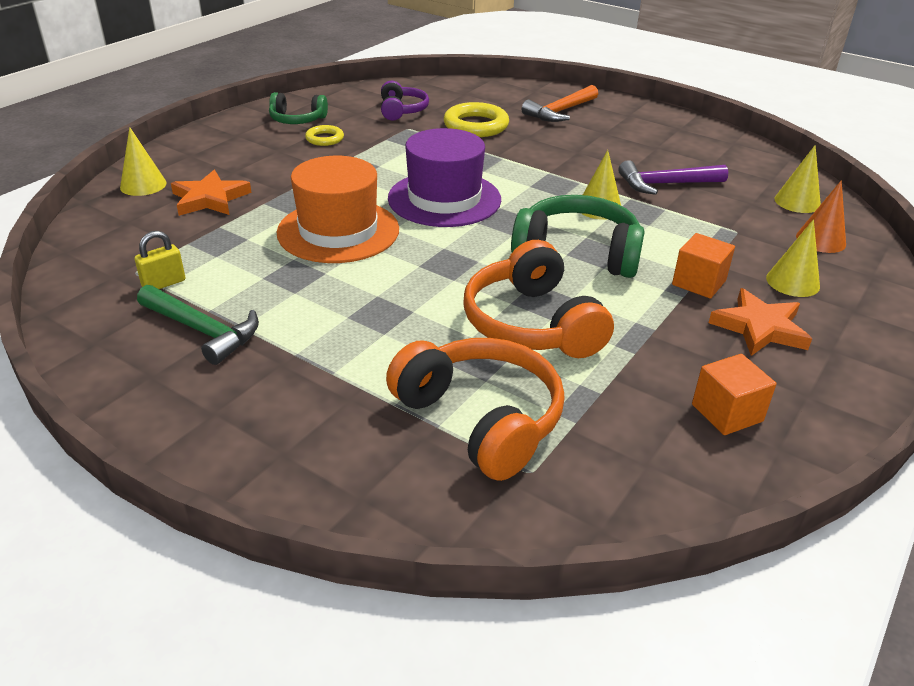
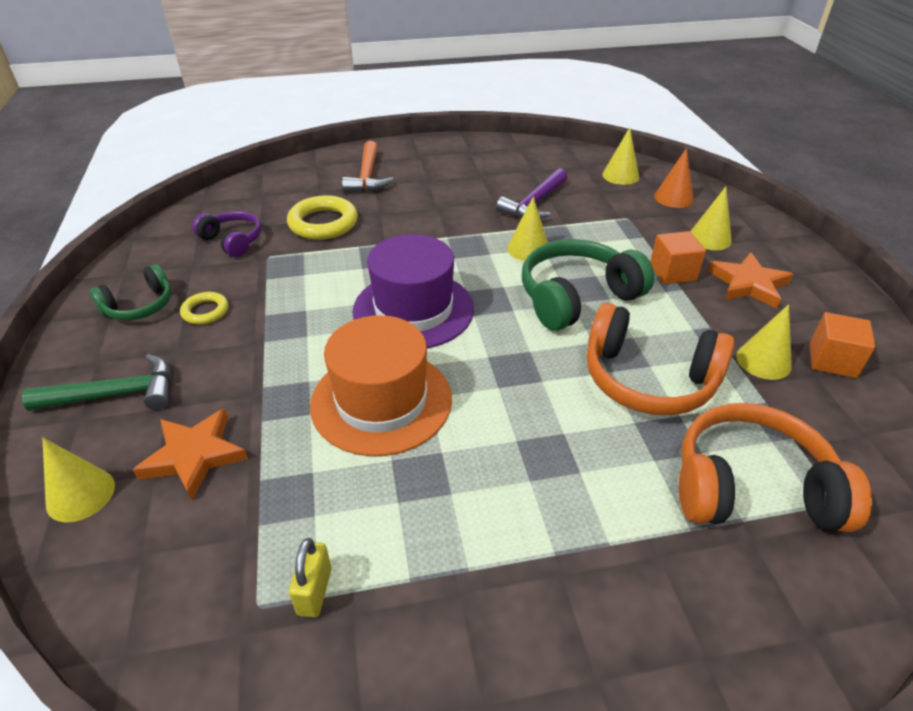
camera: 45 degrees left, 5 degrees up
(202, 330) = (442, 607): green hammer -> green hammer (116, 395)
(656, 373) = (763, 361): none -> yellow cone

